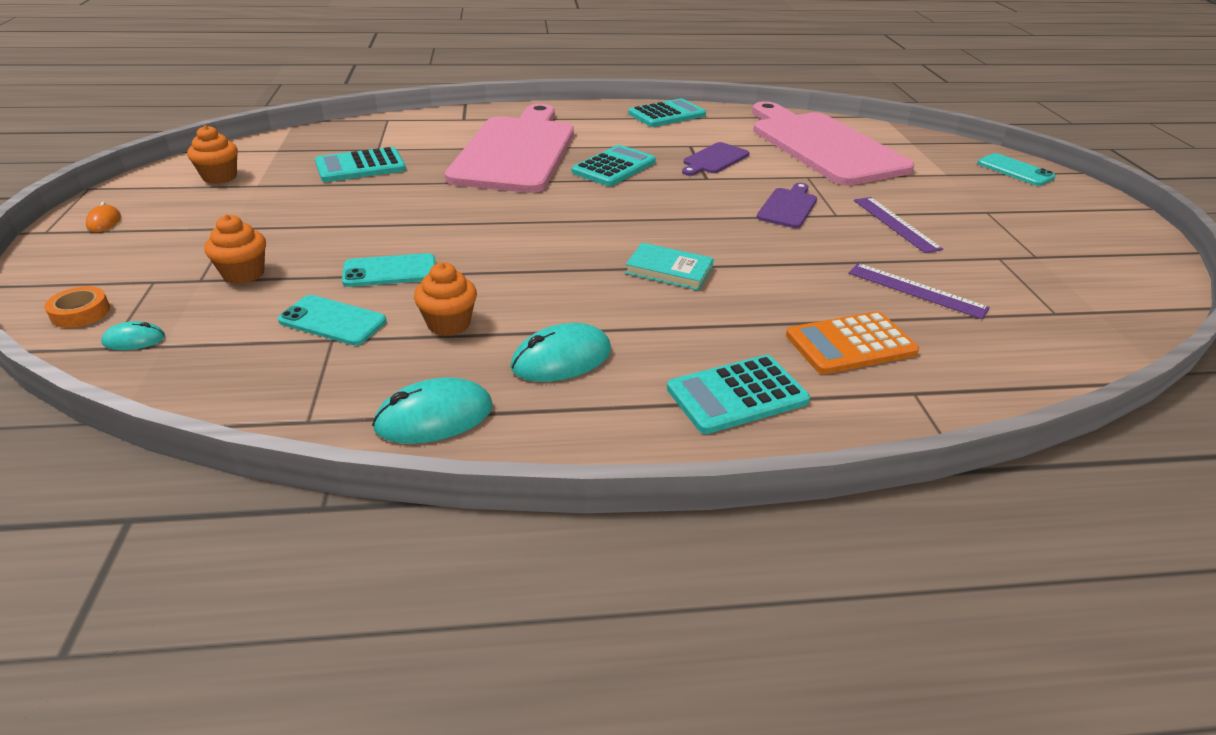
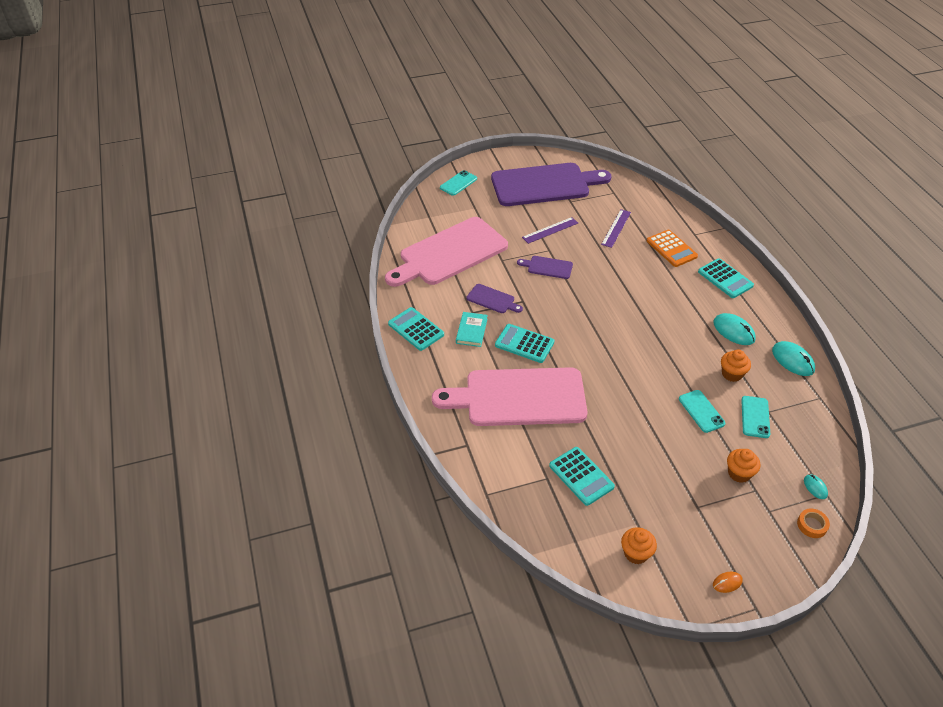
camera: 100 degrees left, 10 degrees up
(669, 270) = (641, 306): turquoise book -> turquoise book (471, 331)
(1047, 240) = (544, 185): none -> purple cutting board

